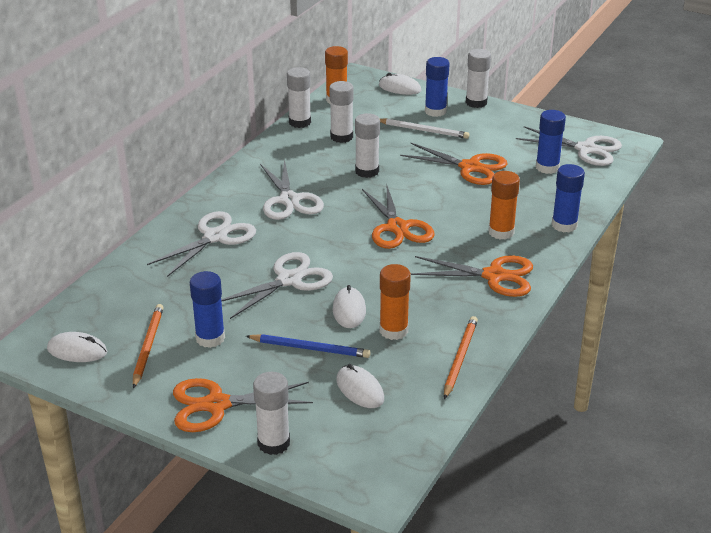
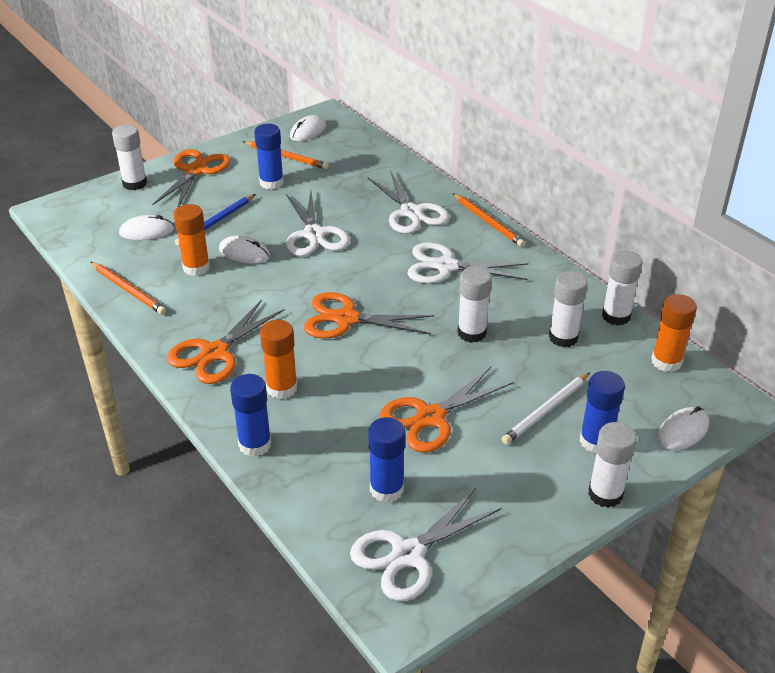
camera: 115 degrees right, 5 degrees up
(206, 195) = (488, 222): none -> orange pencil

